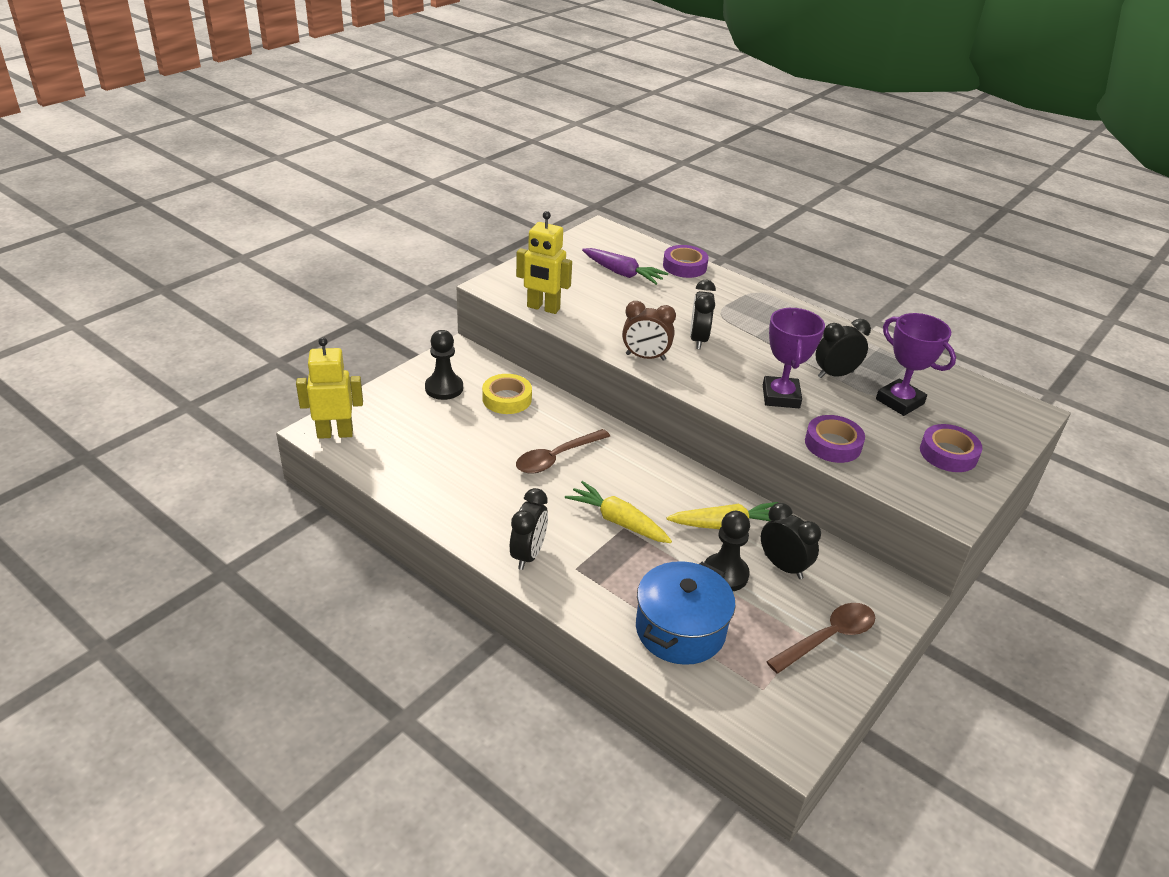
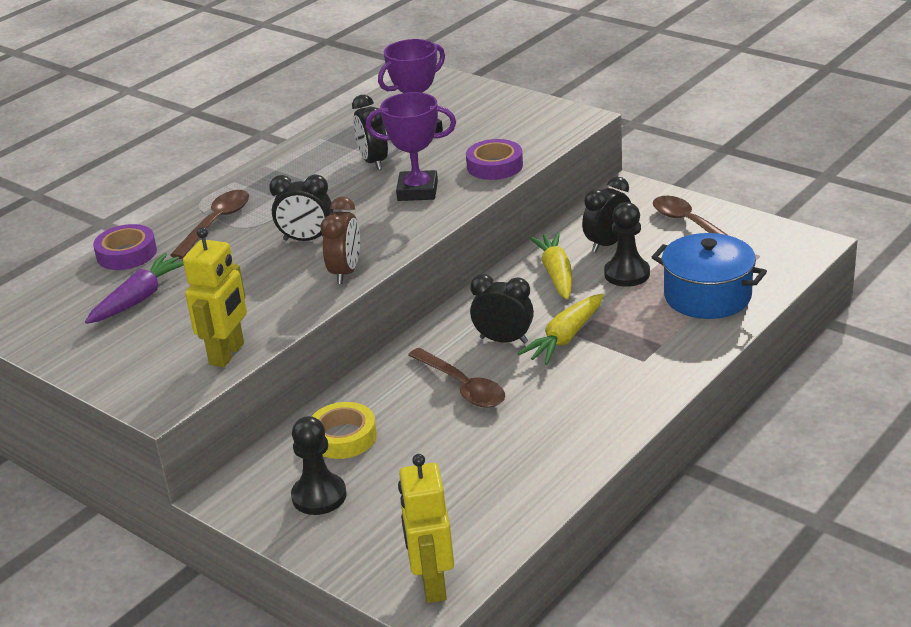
camera: 85 degrees left, 5 degrees down
(528, 555) = (632, 392): black clock -> black clock (503, 340)
(726, 300) = (216, 223): none -> brown spoon
(948, 453) = (498, 114): purple tape -> none

